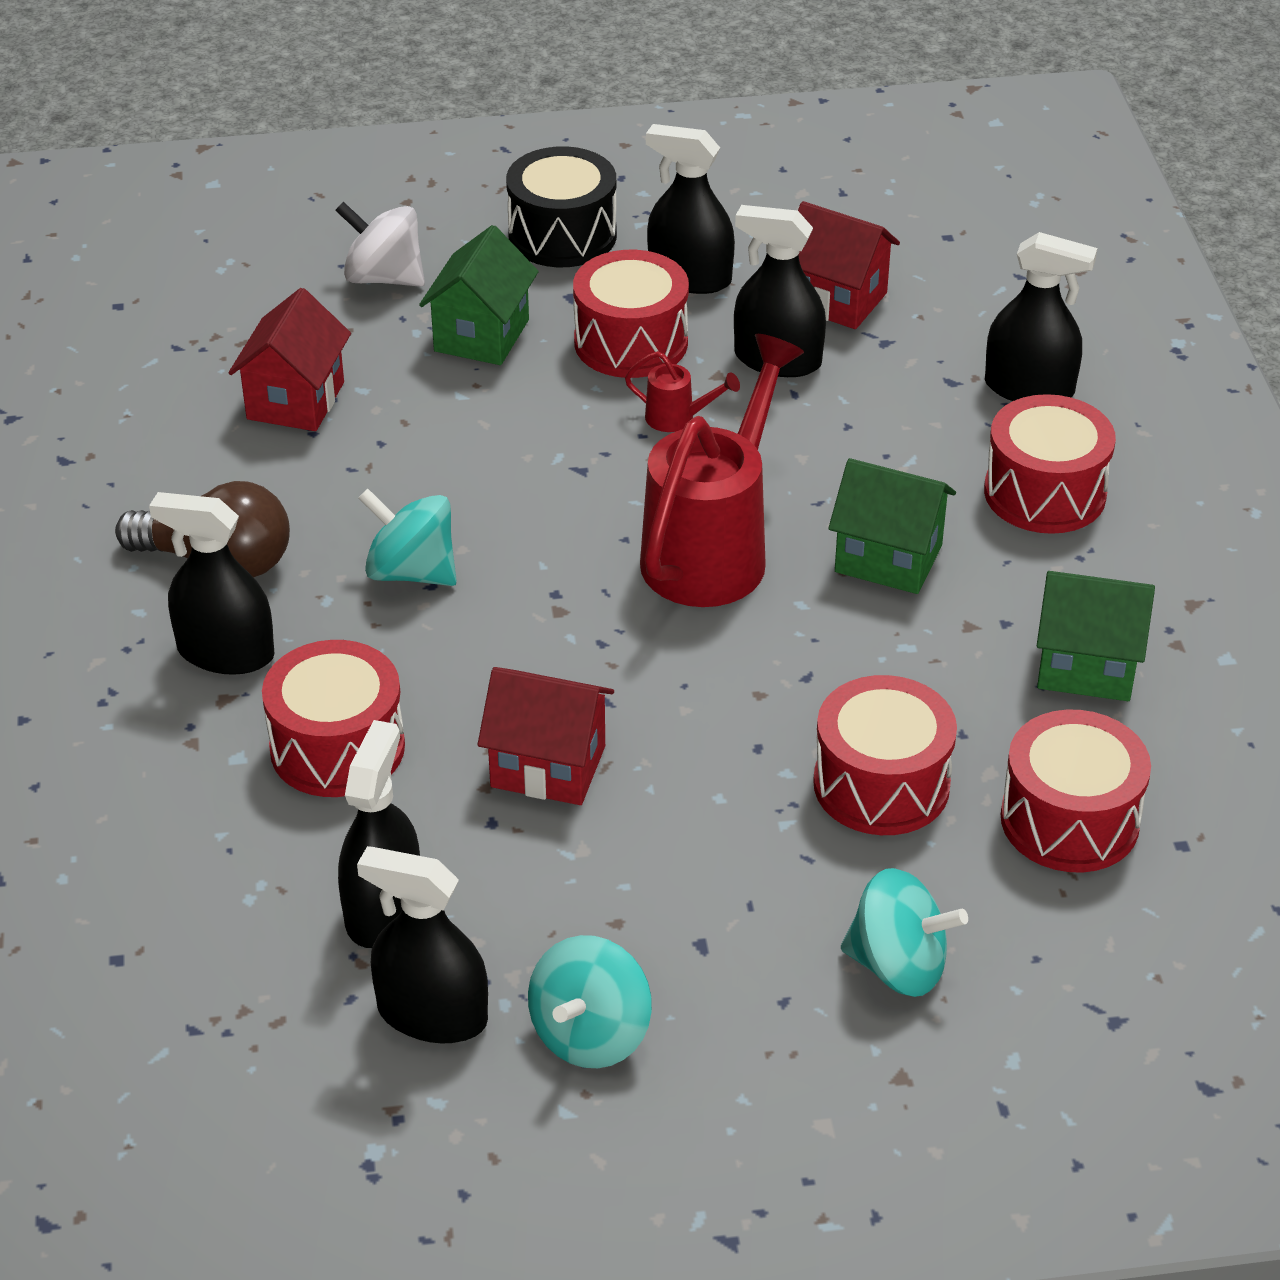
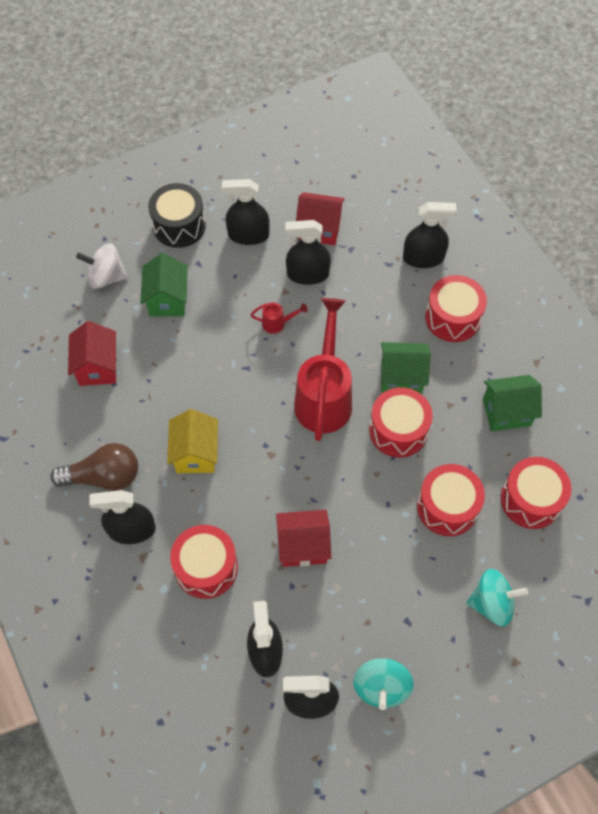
camera: 20 degrees left, 20 degrees up
(411, 572) = (195, 454): turquoise spinning top -> yellow house
(631, 342) = (238, 283): red drum -> red drum (398, 430)

